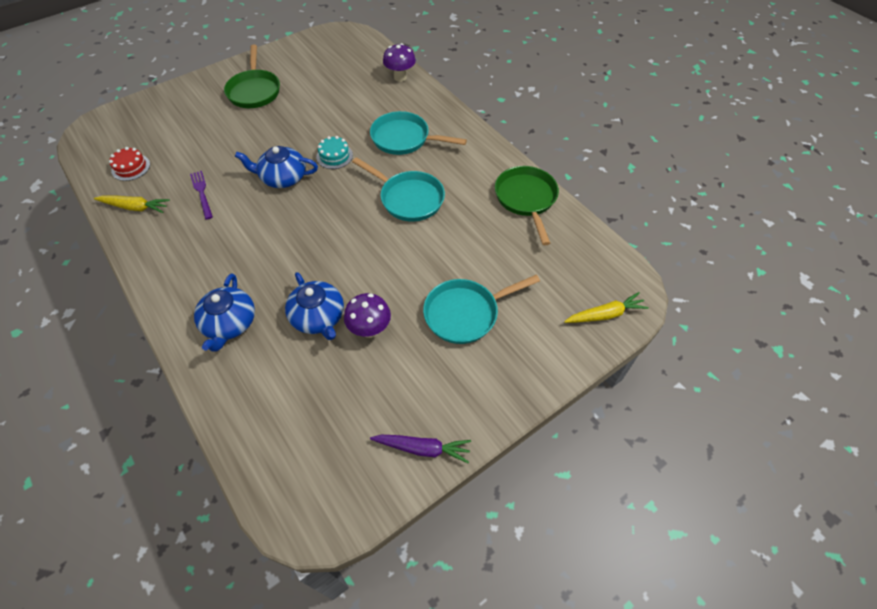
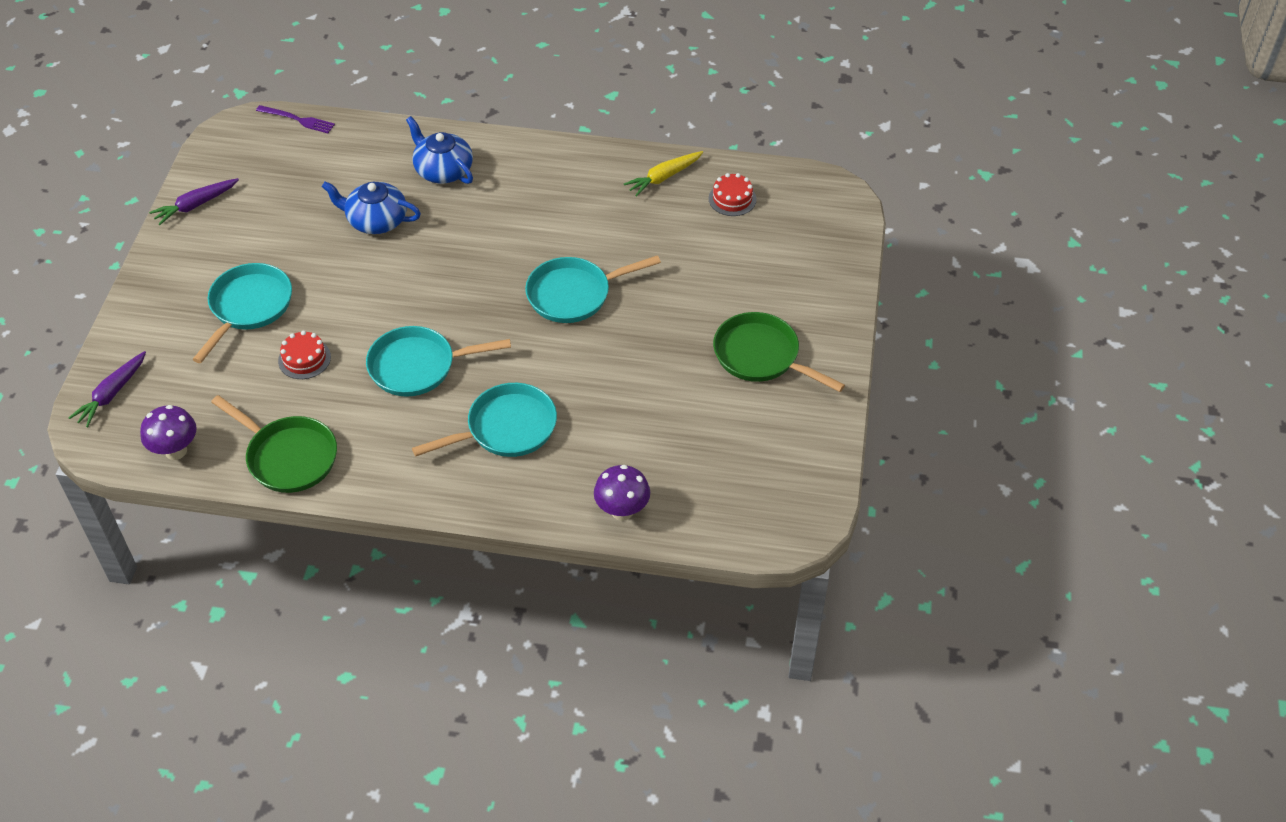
camera: 135 degrees right, 5 degrees down
(202, 193) = (627, 228): purple fork -> purple fork (298, 120)
(283, 177) = (574, 294): blue teapot -> turquoise pan
(334, 156) = (555, 352): turquoise cake -> none
(370, 329) = (321, 241): purple mushroom -> purple mushroom (176, 451)
(465, 249) = (304, 359): none -> red cake
(605, 314) = (111, 394): yellow carrot -> purple carrot

